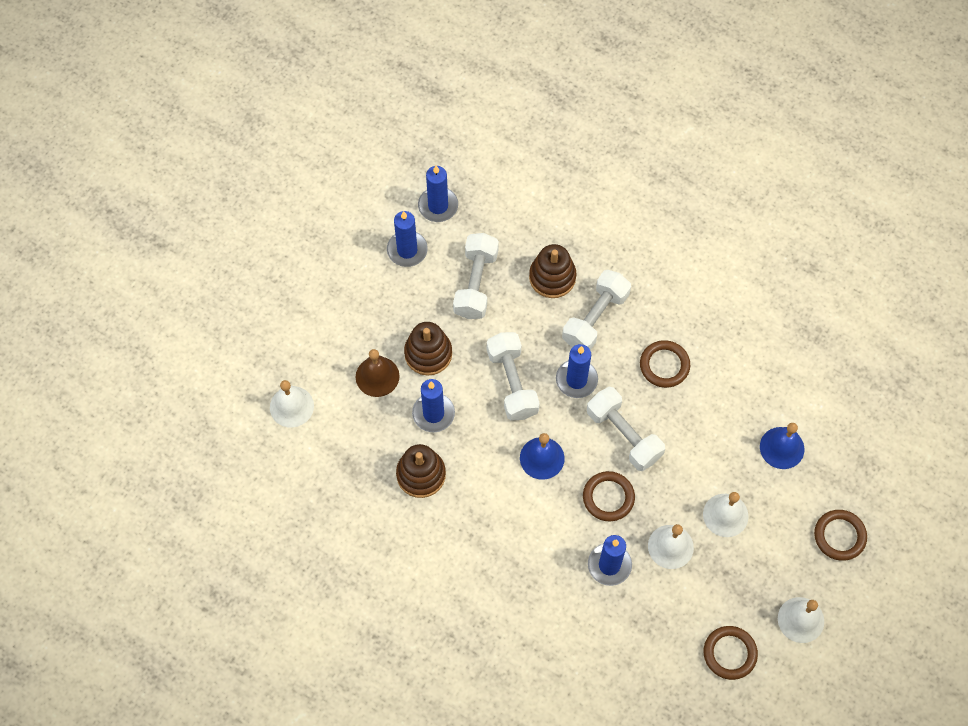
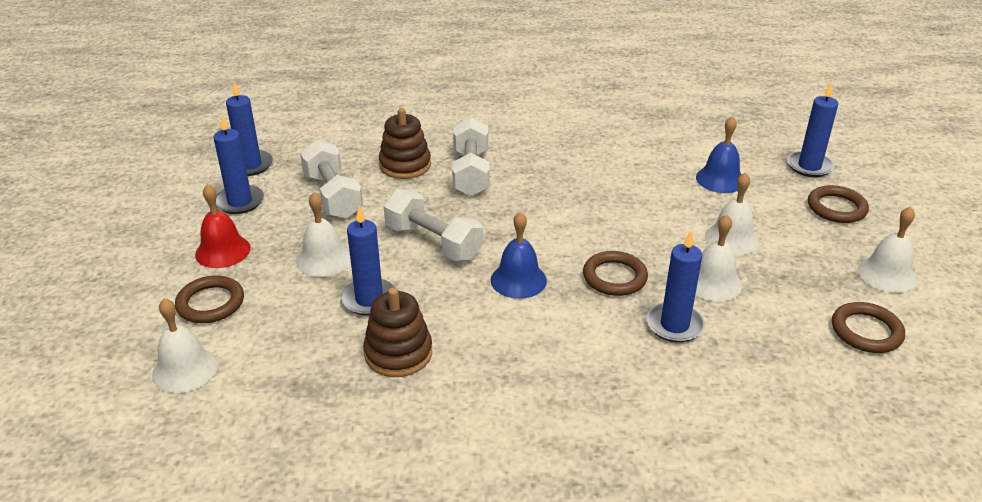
camera: 35 degrees left, 30 degrees down
(368, 302) = (223, 251): none -> red bell
(377, 376) = (278, 299): brown bell -> none
(428, 353) = (323, 259): brown stacking toy -> white bell
(576, 380) = (495, 215): blue candle -> blue candle (809, 166)
(624, 435) = (579, 230): white dumbbell -> none
(664, 365) = (564, 175): brown ring -> brown ring (210, 303)

